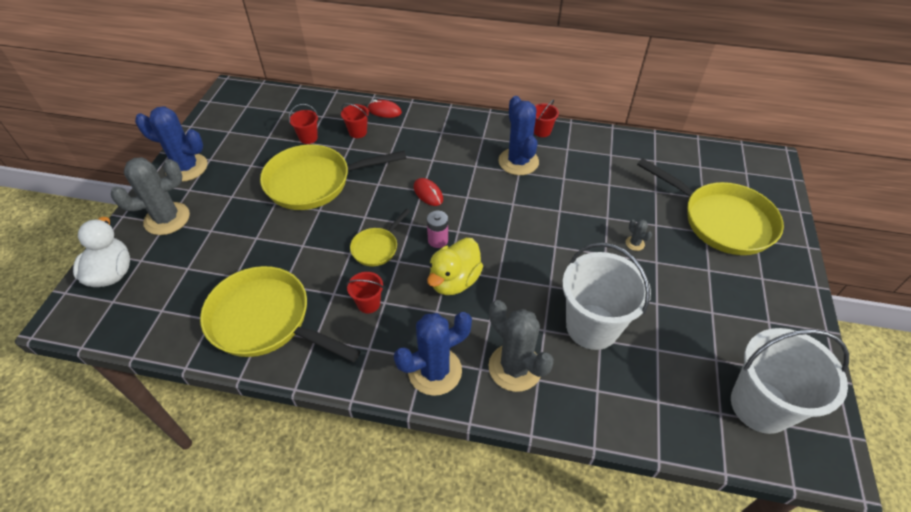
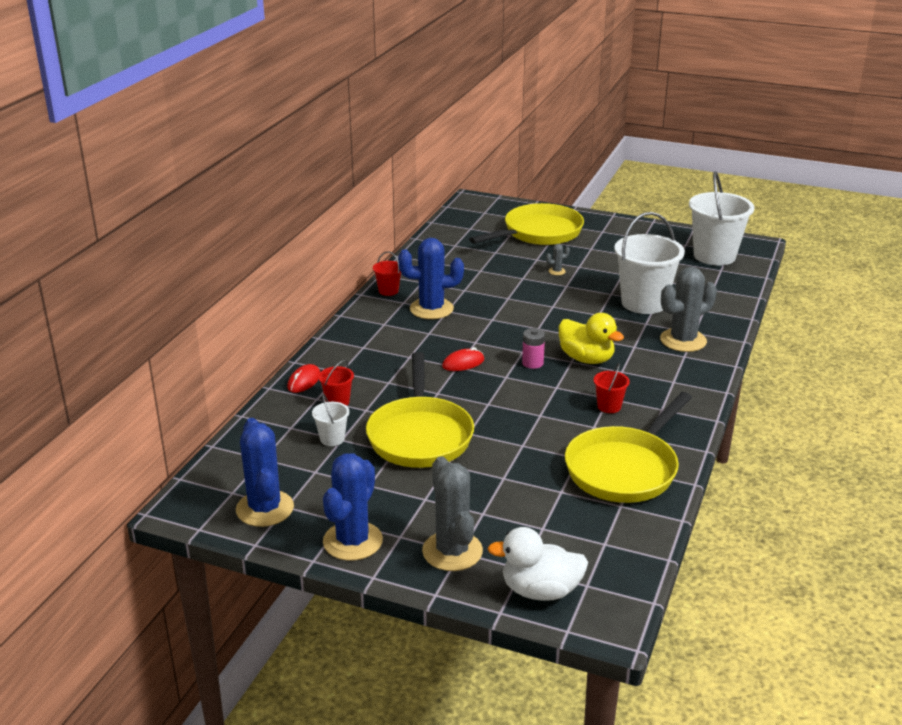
camera: 80 degrees left, 20 degrees down
(308, 138) = (332, 439): red bucket -> white bucket
(377, 247) = (535, 398): yellow pan -> none
(435, 371) = (686, 377): blue cactus -> blue cactus (265, 509)

